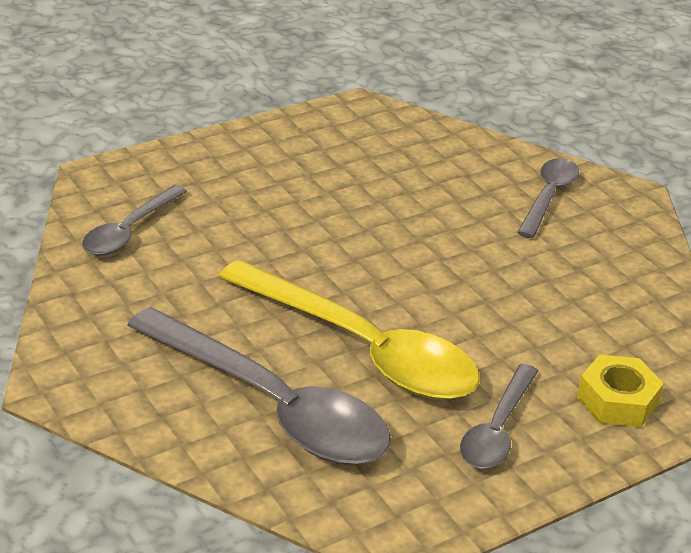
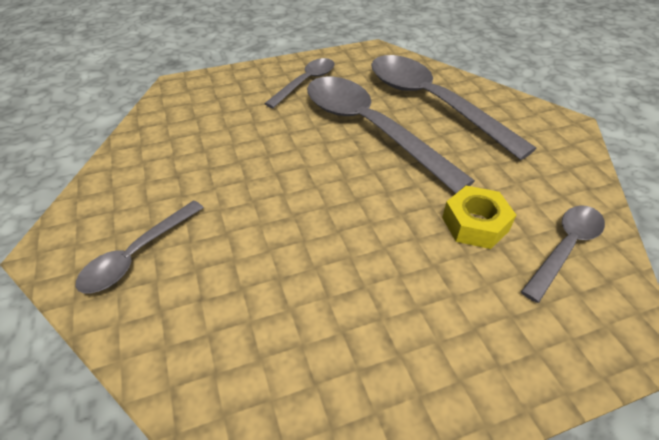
camera: 165 degrees left, 10 degrees up
(363, 349) = (369, 128): yellow spoon -> grey spoon
(617, 401) = (228, 89): yellow nut -> yellow nut (475, 224)

